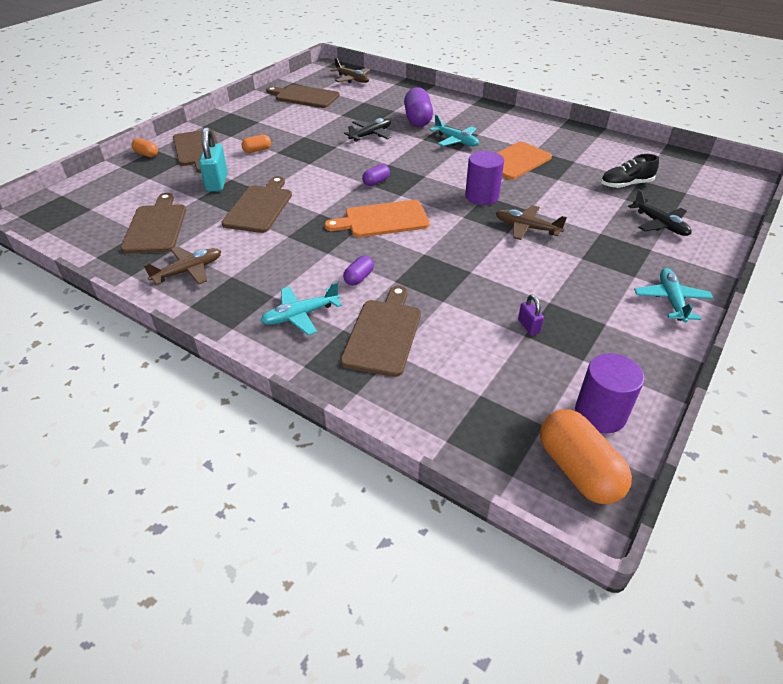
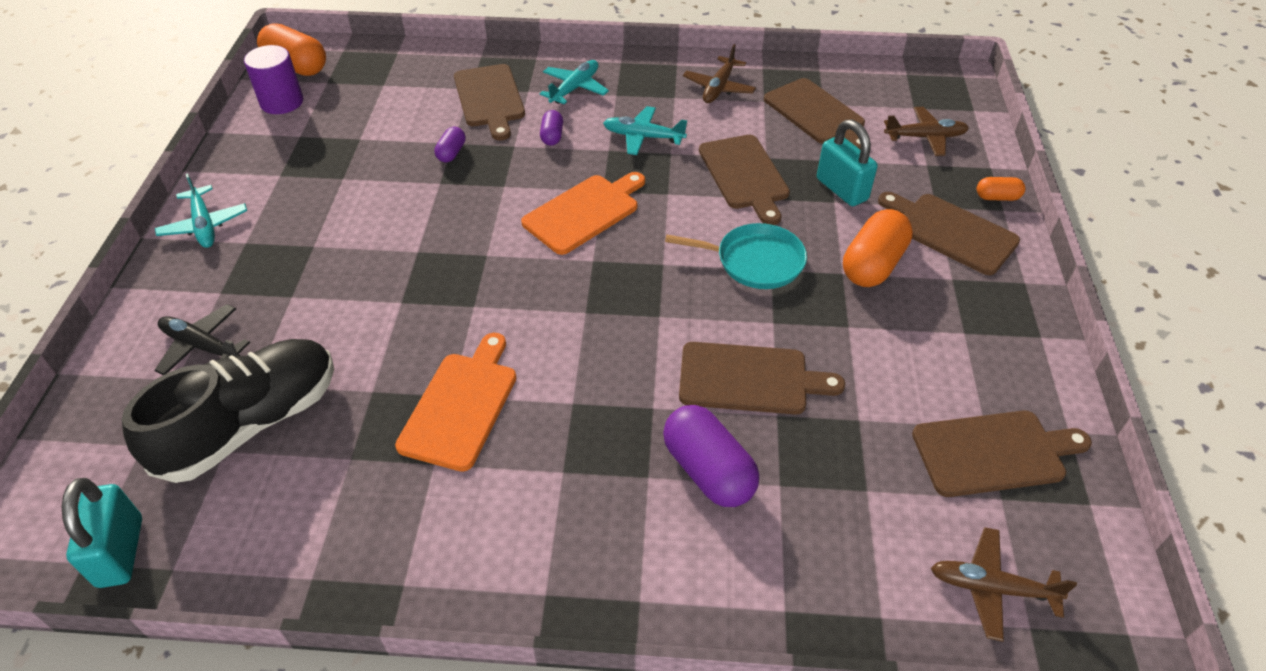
camera: 150 degrees right, 5 degrees up
(257, 150) = (873, 265): orange capsule -> orange capsule, size x1.94
(313, 168) = (755, 261): none -> turquoise pan
(371, 135) = (749, 379): black plane -> brown cutting board
(376, 182) = (645, 271): purple capsule -> purple capsule (451, 153)
(456, 141) = (591, 428): turquoise plane -> turquoise plane (643, 137)
(482, 196) = (479, 302): purple cylinder -> none
(526, 228) = (394, 267): brown plane -> brown plane (925, 137)
(528, 326) = (358, 147): purple padlock -> none
(625, 184) = (251, 424): black shoe -> black shoe, size x1.89
(686, 162) = (121, 552): none -> turquoise padlock

